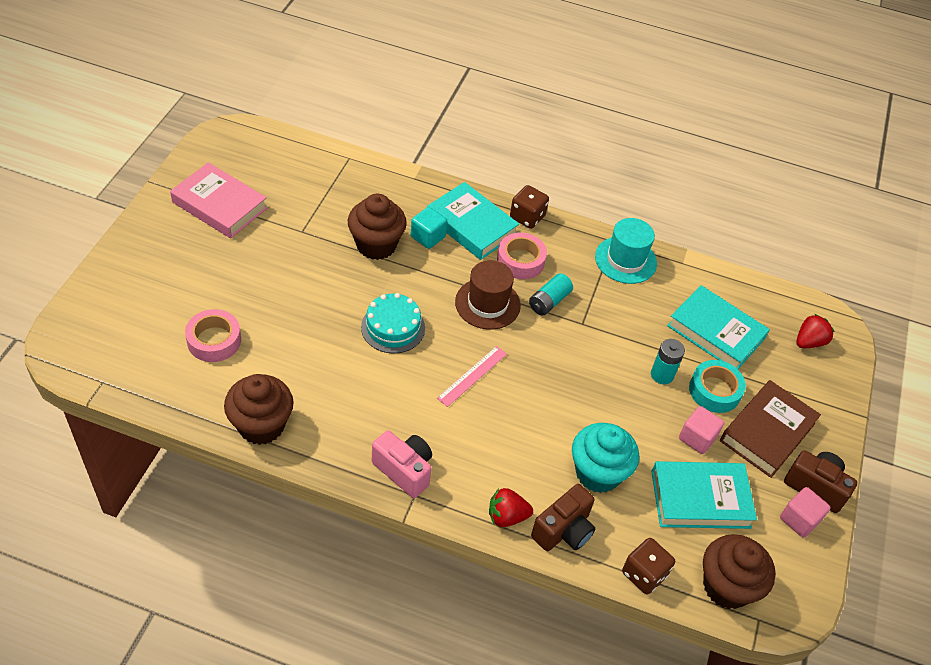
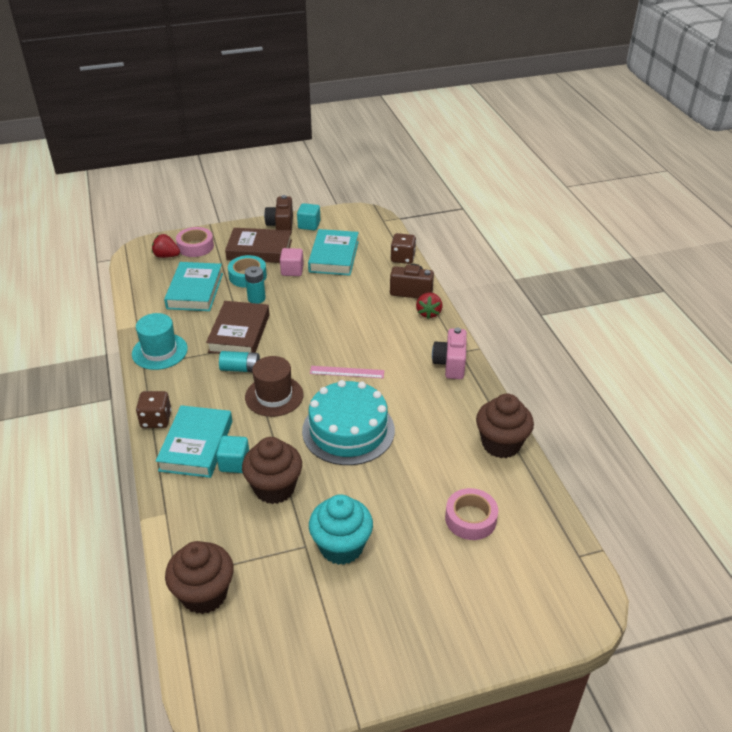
camera: 120 degrees left, 10 degrees down
(219, 205) = (332, 631): pink book -> none
(393, 327) = (348, 430): turquoise cake -> turquoise cake, size x1.61
(507, 516) = (428, 313): red strawberry -> red strawberry turned 45 degrees clockwise
(520, 261) = (212, 400): pink tape -> pink tape (195, 246)
(598, 473) = (359, 294): turquoise cupcake -> turquoise cupcake (341, 547)
(608, 329) = (239, 333): none -> brown book
(700, 499) = (334, 256): turquoise book -> turquoise book turned 45 degrees clockwise
(726, 586) = (377, 233): brown cupcake -> brown cupcake (204, 594)
(799, 519) = (309, 225): pink cube -> turquoise cube

